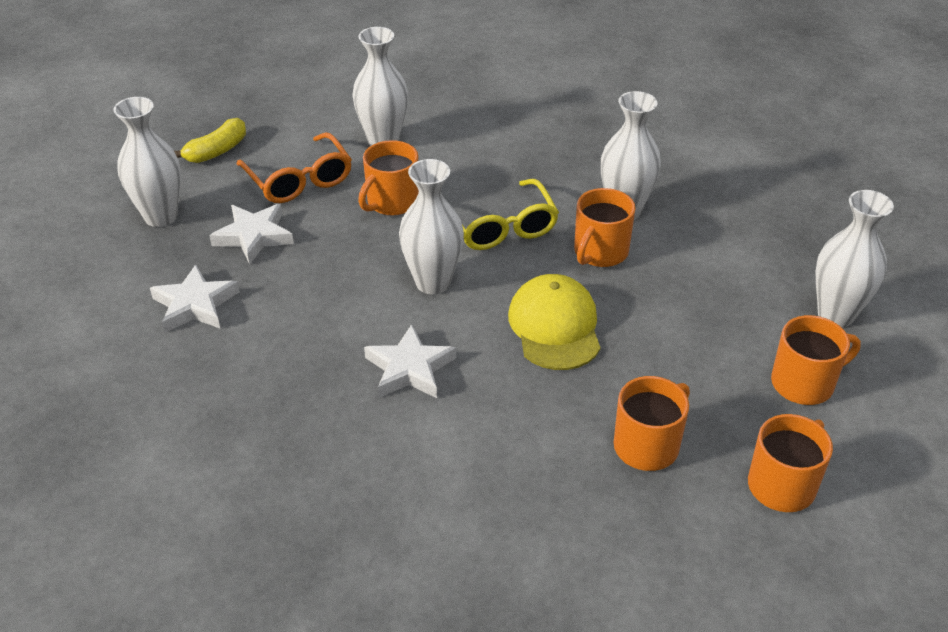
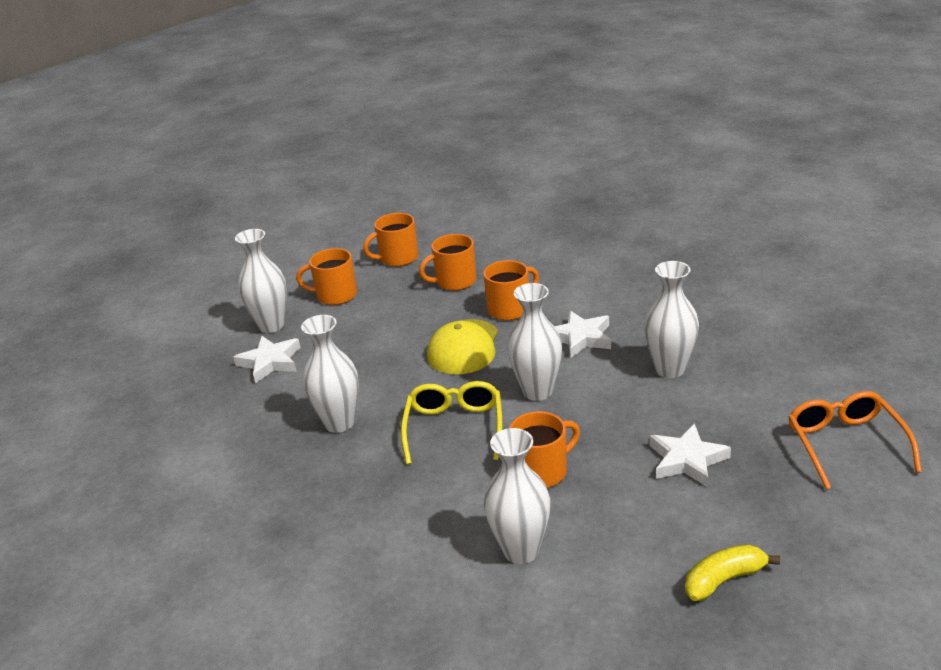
camera: 155 degrees left, 10 degrees down
(161, 216) = (786, 500): white vase -> white vase (670, 369)
(195, 305) = (744, 406): white star -> white star (270, 362)
(299, 180) = (630, 517): orange glasses -> orange glasses (845, 444)
(600, 252) = (389, 392): orange mug -> orange mug (510, 309)

